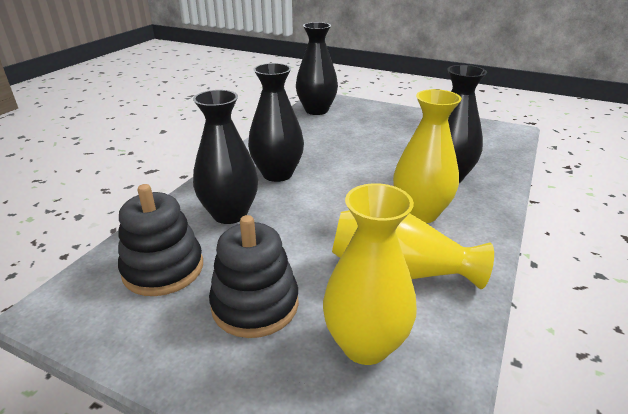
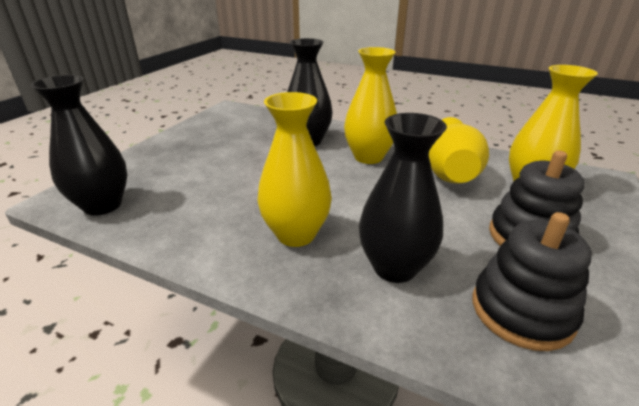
camera: 90 degrees left, 0 degrees up
(277, 174) = (296, 234): black vase -> yellow vase

